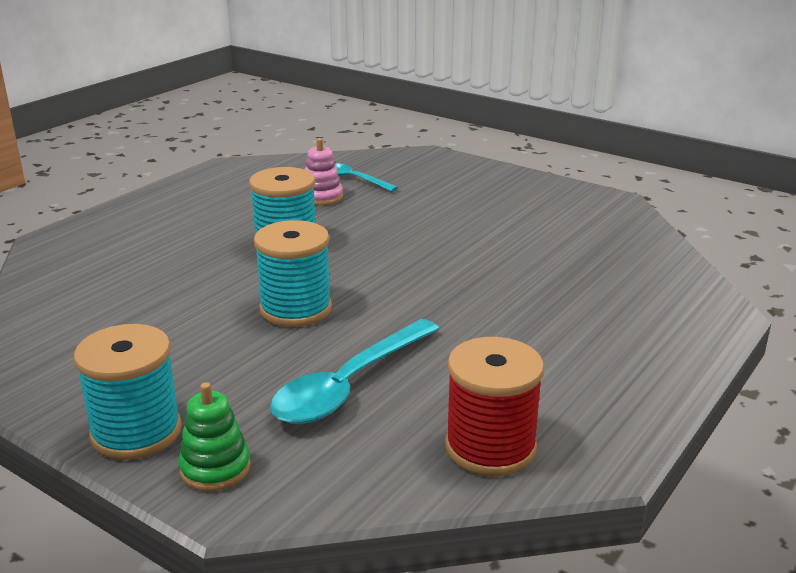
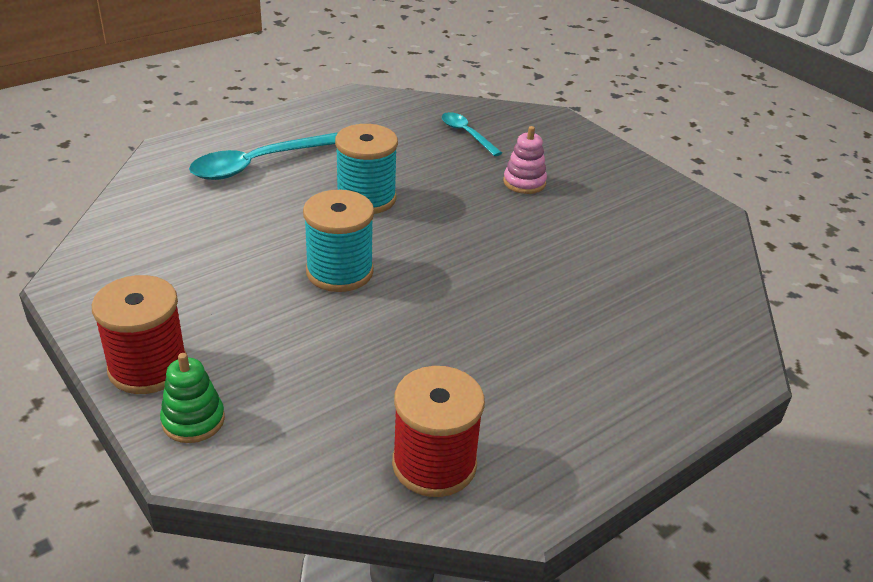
camera: 15 degrees right, 10 degrees up
(136, 432) = (148, 367): turquoise spool -> red spool
(322, 197) = (426, 149): pink stacking toy -> pink stacking toy (524, 182)
(349, 385) = (345, 365): turquoise spoon -> turquoise spoon (258, 164)

